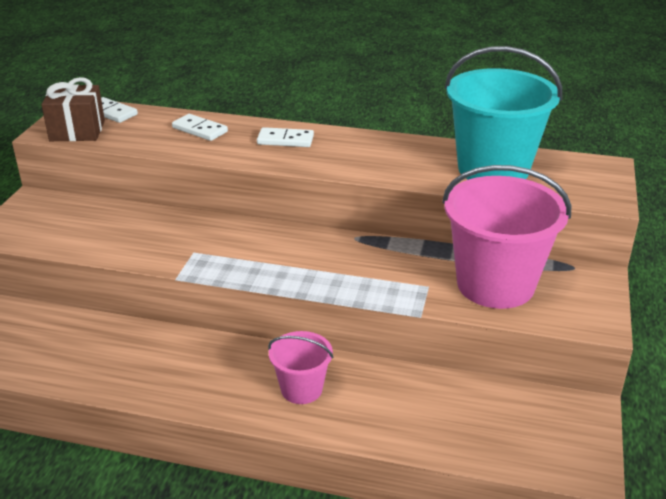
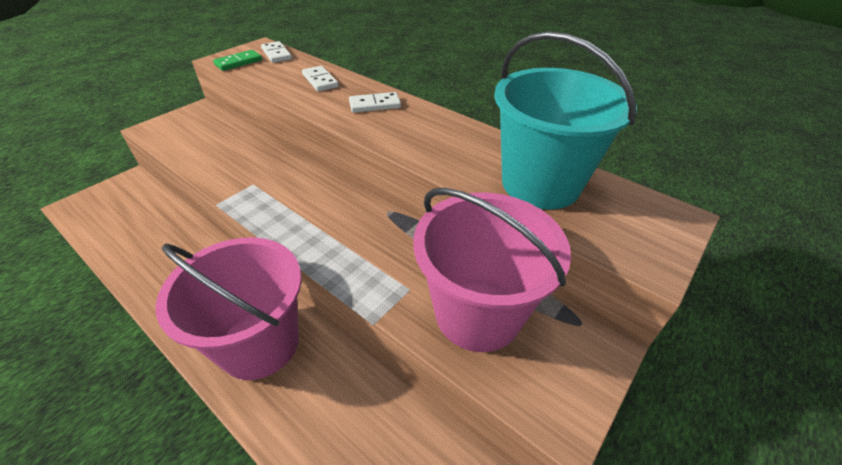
camera: 25 degrees right, 10 degrees up
(77, 131) = (238, 62): brown gift -> green domino
(285, 140) = (375, 105): white domino -> white domino turned 45 degrees counterclockwise
(301, 389) = (259, 343): pink bucket -> pink bucket, size x1.94

